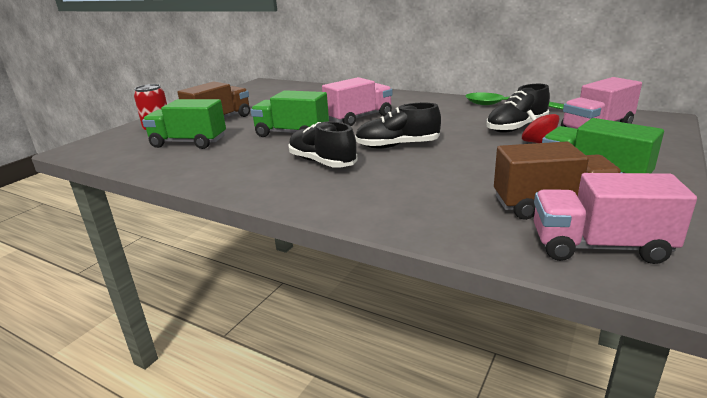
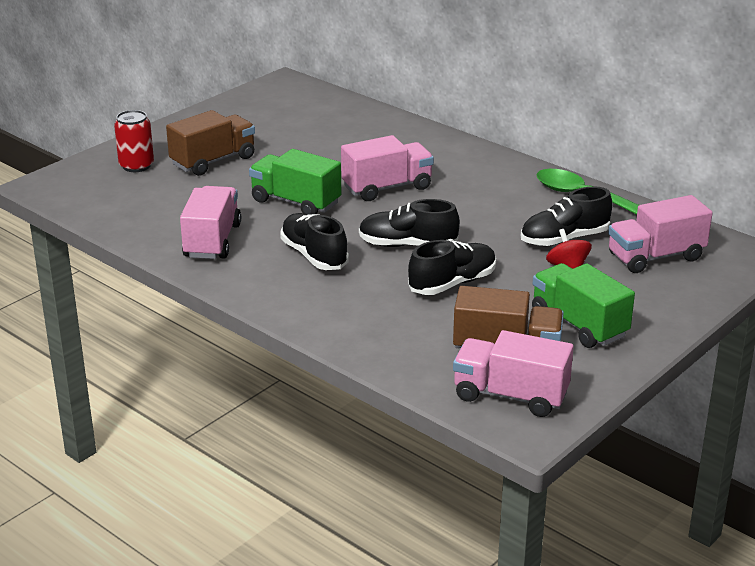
camera: 10 degrees right, 5 degrees up
(189, 143) = (172, 197): green truck -> none
(228, 164) = (212, 241): none -> pink truck
(454, 164) = (452, 283): none -> black shoe

